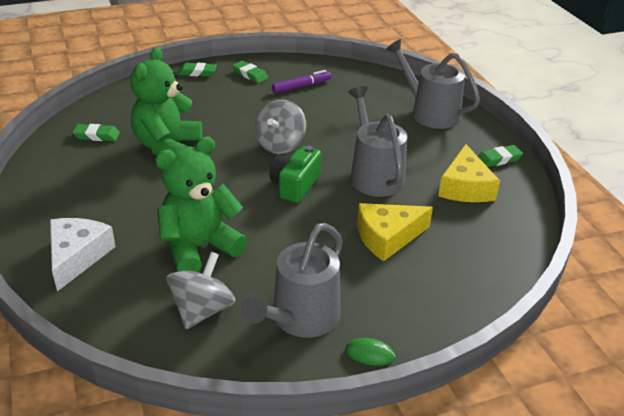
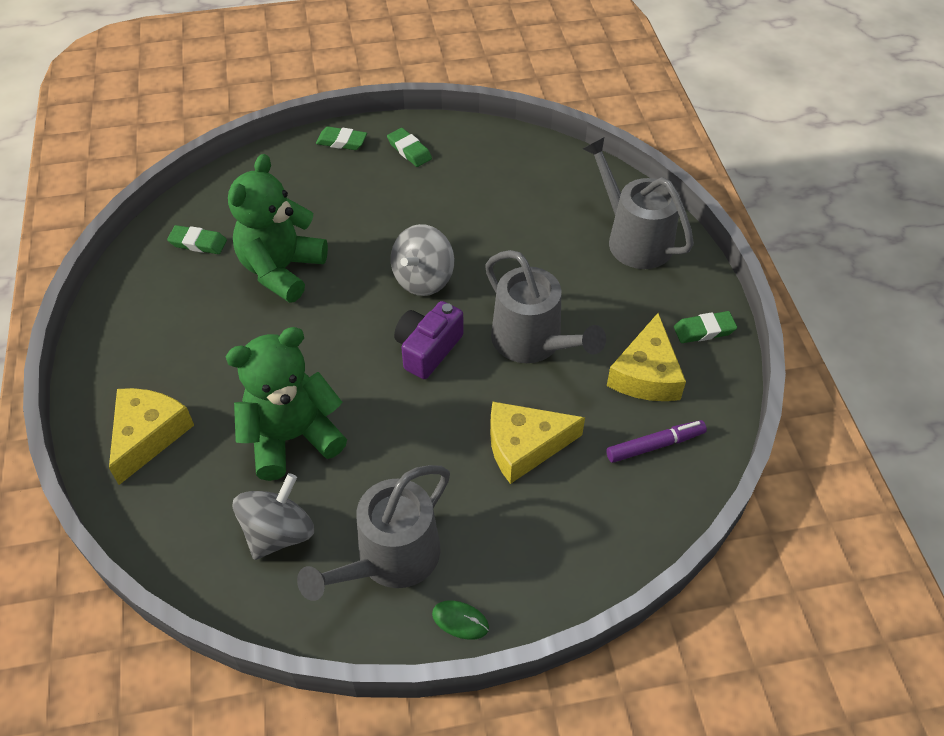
camera: 10 degrees right, 15 degrees up
(77, 256) = (148, 435): white cheese -> yellow cheese
(295, 185) = (428, 349): green camera -> purple camera
(301, 86) = (472, 177): purple marker -> purple marker (654, 445)
(374, 175) = (532, 342): grey watering can -> grey watering can turned 150 degrees clockwise

